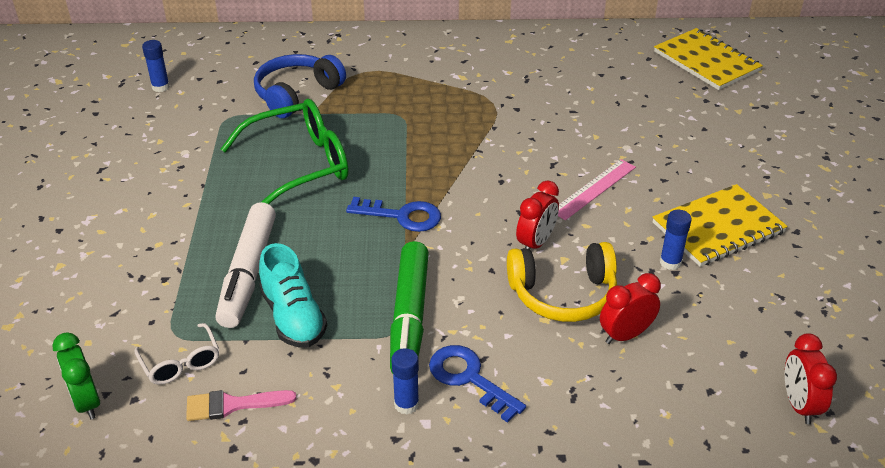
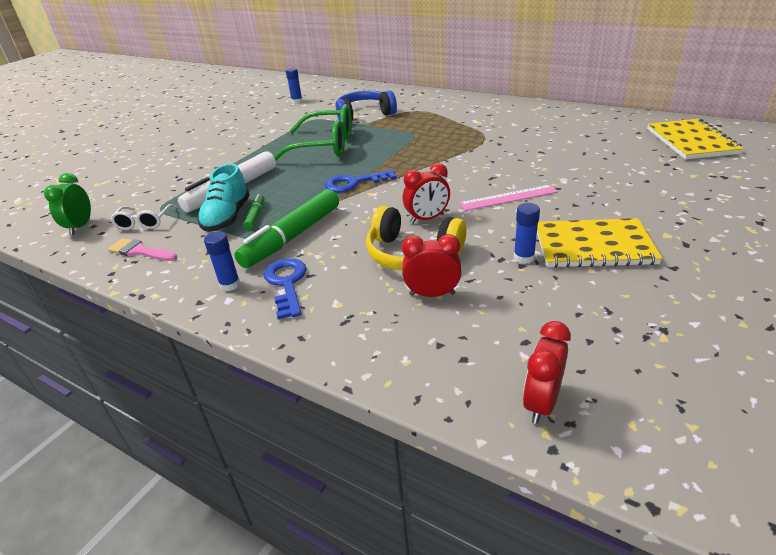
camera: 35 degrees right, 5 degrees down
(328, 303) = (255, 216): none -> green marker
(402, 216) = (354, 183): blue key -> blue key turned 120 degrees clockwise

